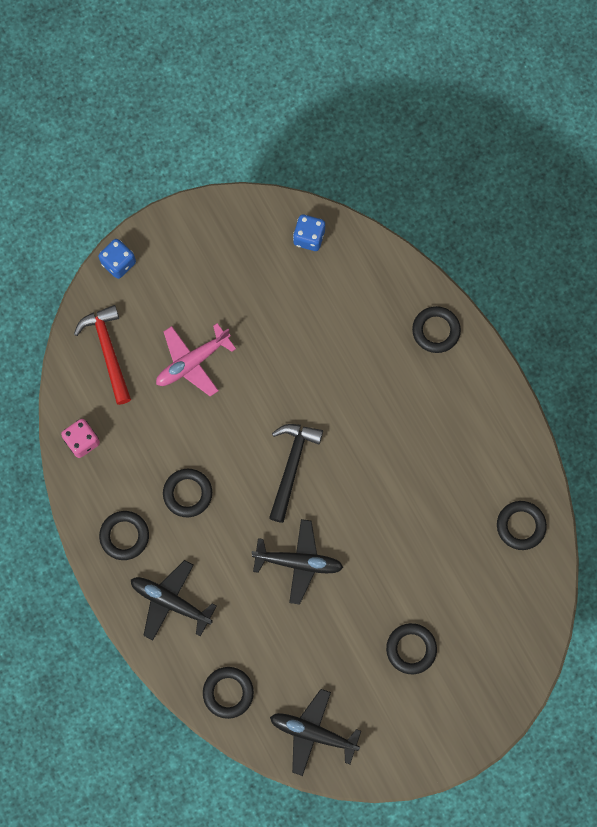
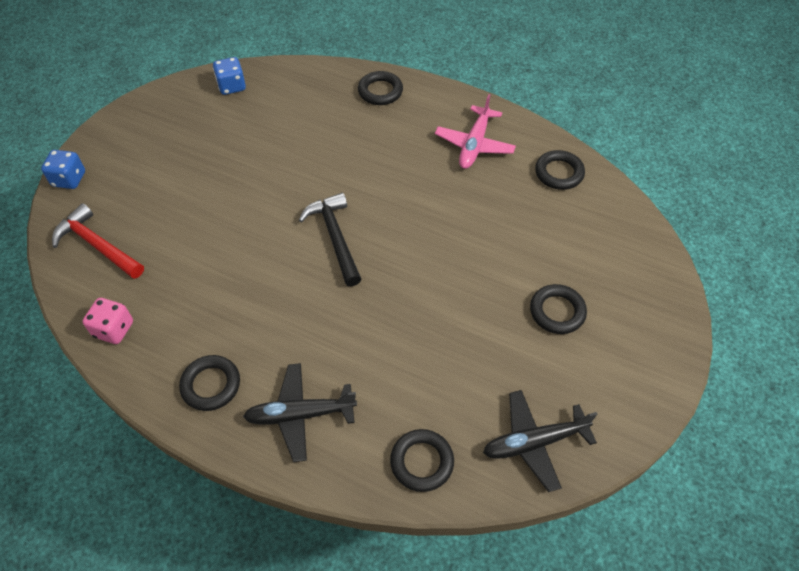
camera: 35 degrees left, 20 degrees down
(187, 493) = (252, 312): black ring -> none
(192, 362) = (187, 212): pink plane -> pink plane (474, 144)
(298, 562) = (400, 305): black plane -> none

